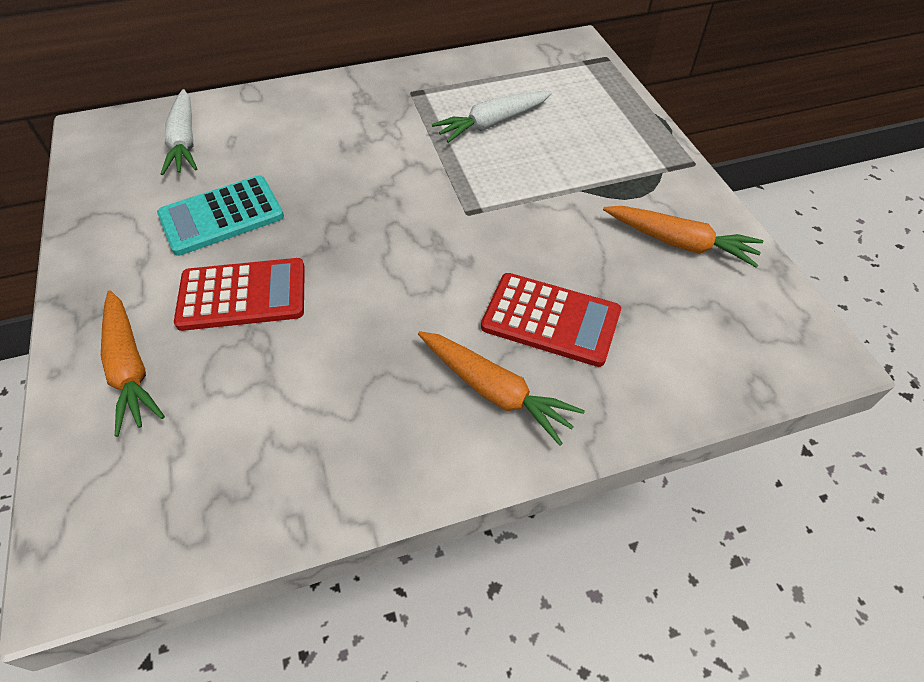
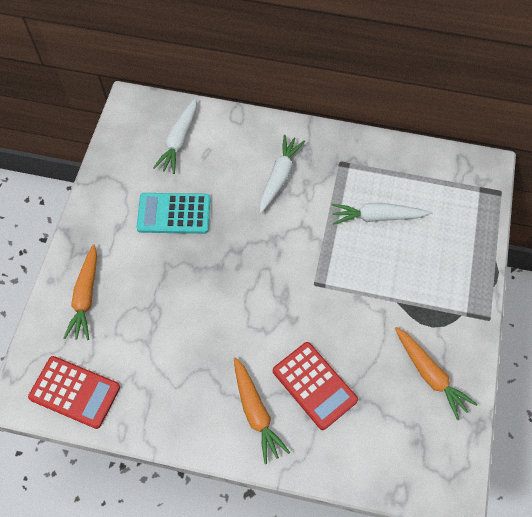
camera: 30 degrees right, 10 degrees up
(242, 295) = (159, 278): red calculator -> red calculator (75, 392)
(345, 130) = (279, 177): none -> white carrot

